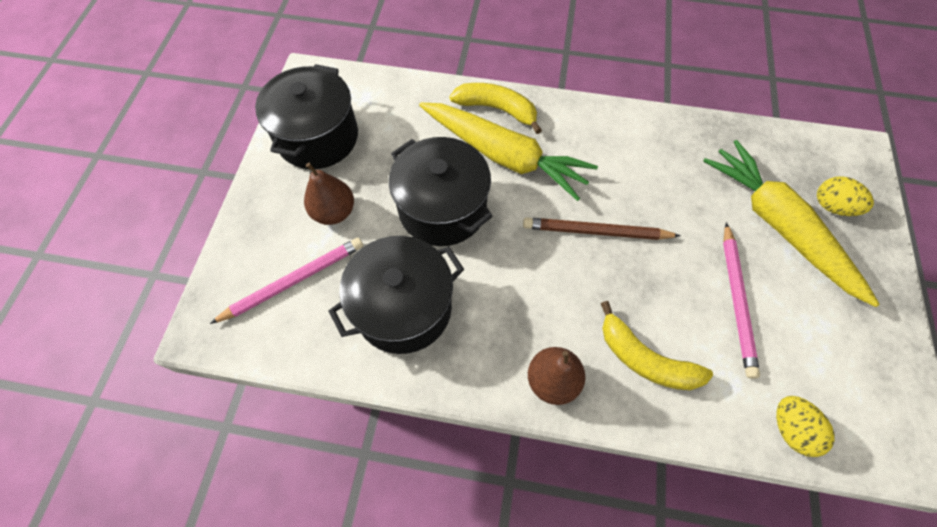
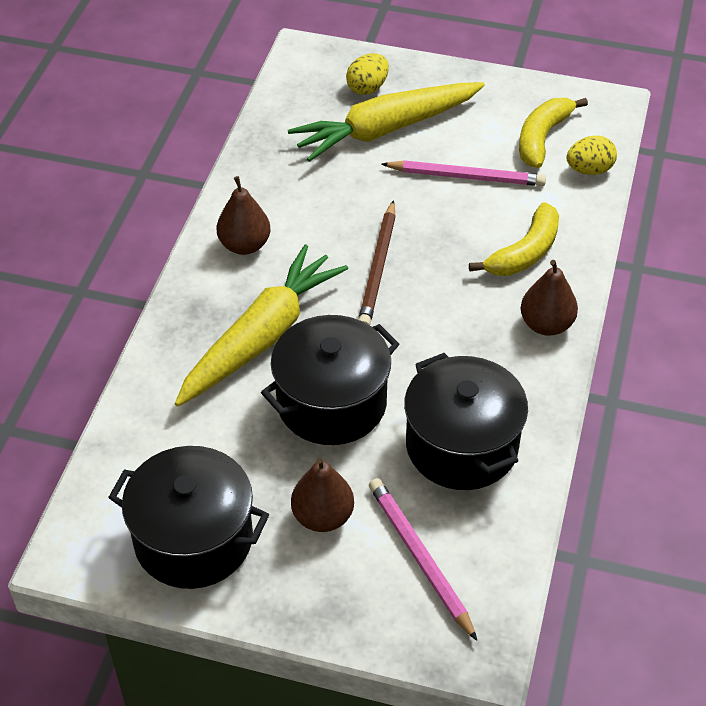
camera: 85 degrees left, 15 degrees down
(497, 109) = (185, 337): yellow banana -> yellow banana (542, 138)
(600, 134) = (244, 245): none -> brown pear

